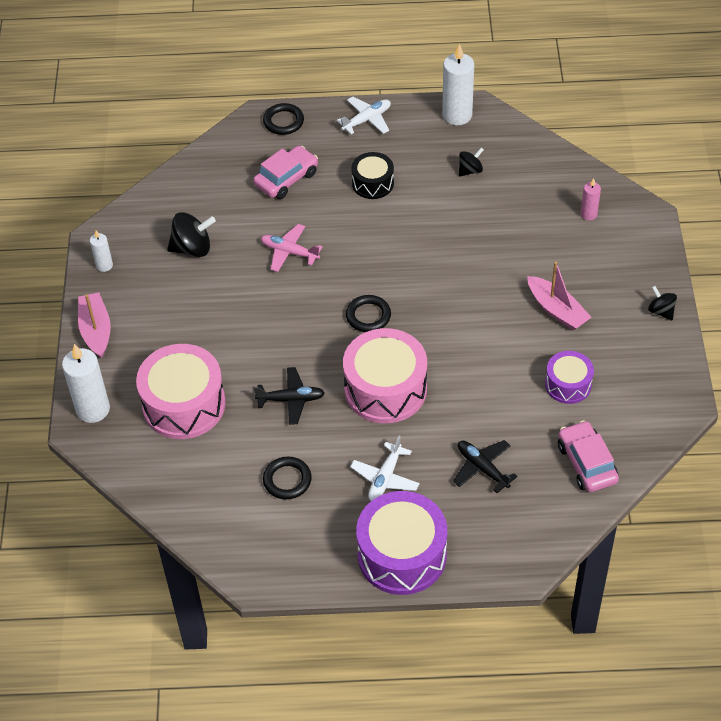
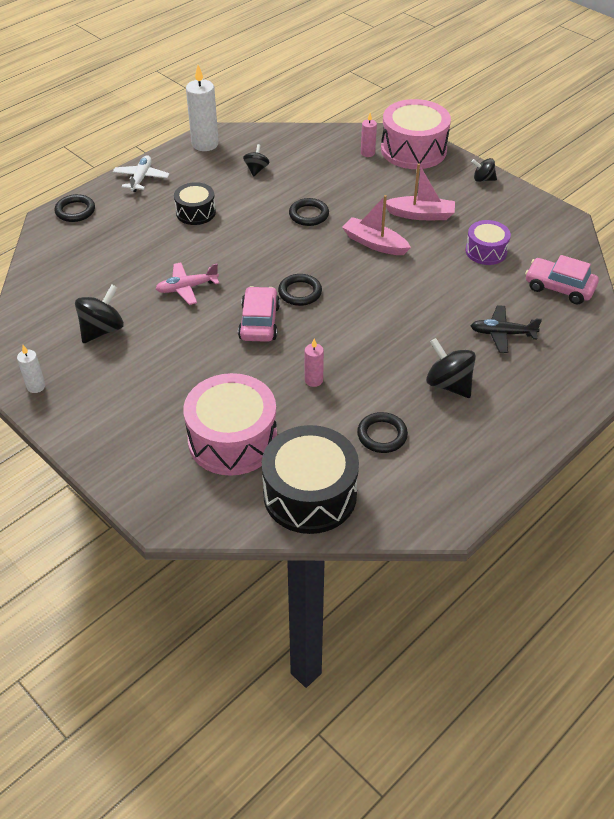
camera: 45 degrees left, 5 degrees down
(93, 409) = (157, 496): white candle -> none
(96, 330) = (86, 437): pink boat -> pink boat (374, 243)
(187, 485) = (310, 494): none -> black drum
(286, 179) = (124, 244): pink car -> pink car (259, 322)
(291, 399) = (313, 380): black plane -> pink candle
(385, 389) = (373, 329): pink drum -> pink drum (413, 150)
(385, 478) = (448, 384): white plane -> black spinning top
(402, 555) = (526, 424): purple drum -> none
(461, 246) = (309, 215): none -> black ring

